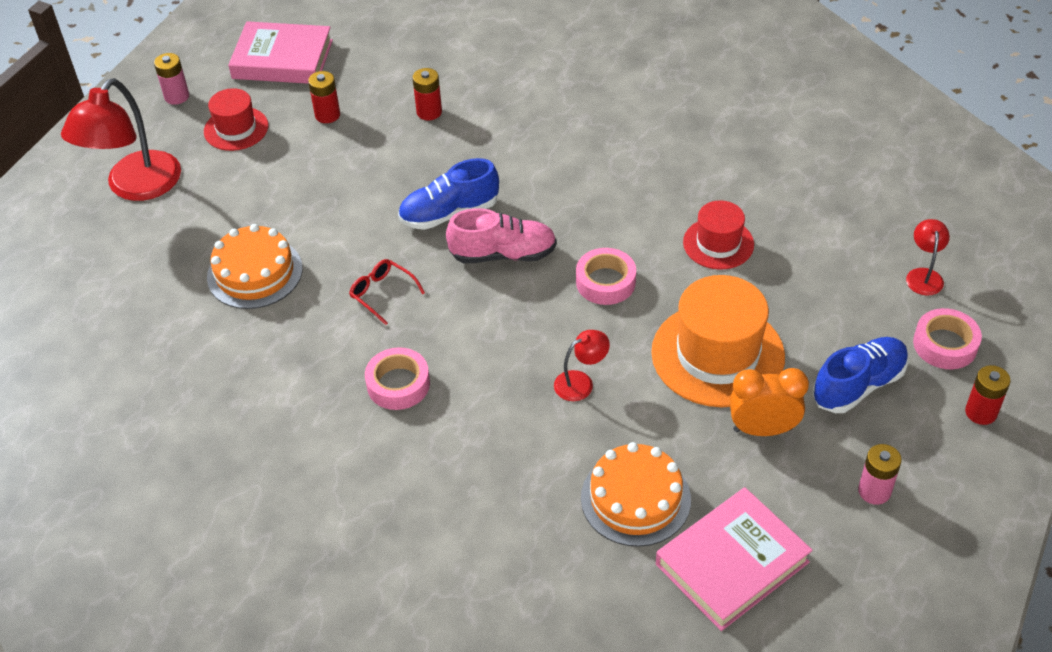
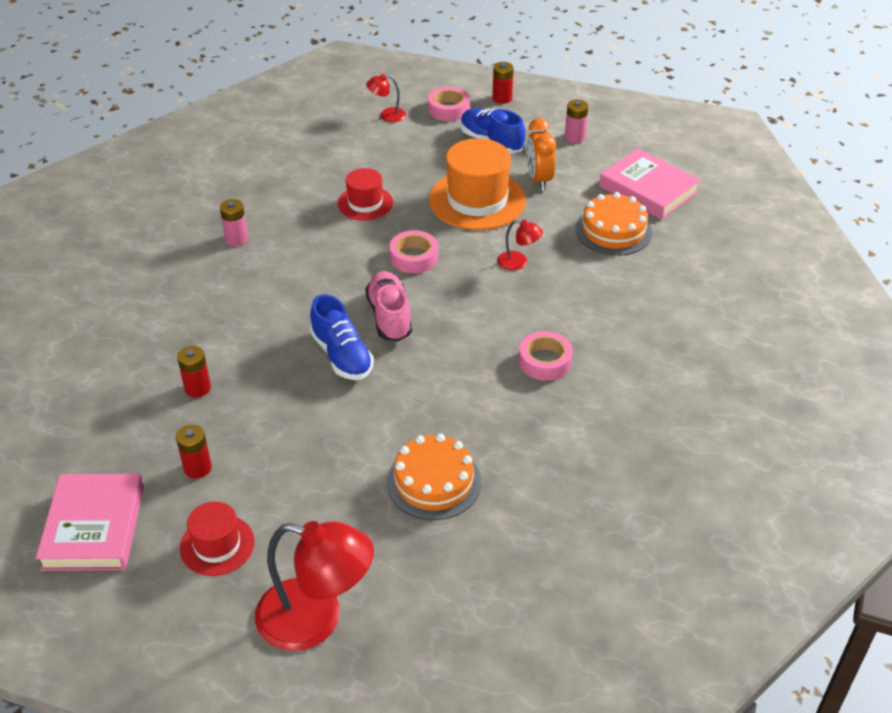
camera: 100 degrees left, 5 degrees down
(177, 96) = (154, 619): pink battery -> pink battery (236, 239)
(382, 293) = (446, 386): red glasses -> none
(581, 382) = (518, 262): red lamp -> red lamp turned 150 degrees clockwise

